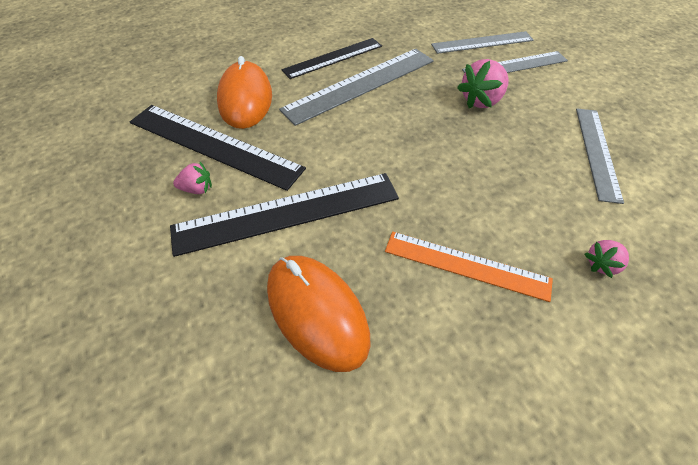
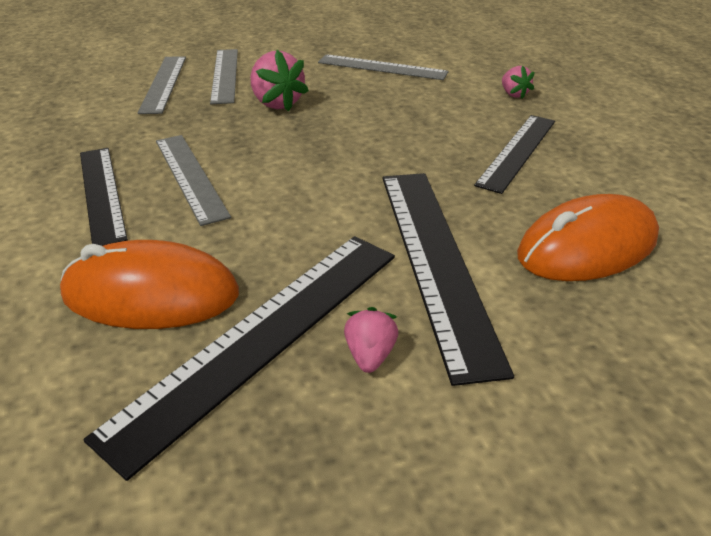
camera: 80 degrees left, 15 degrees down
(360, 84) = (190, 176): grey ruler -> grey ruler, size x0.66
(466, 265) = (517, 151): orange ruler -> black ruler

